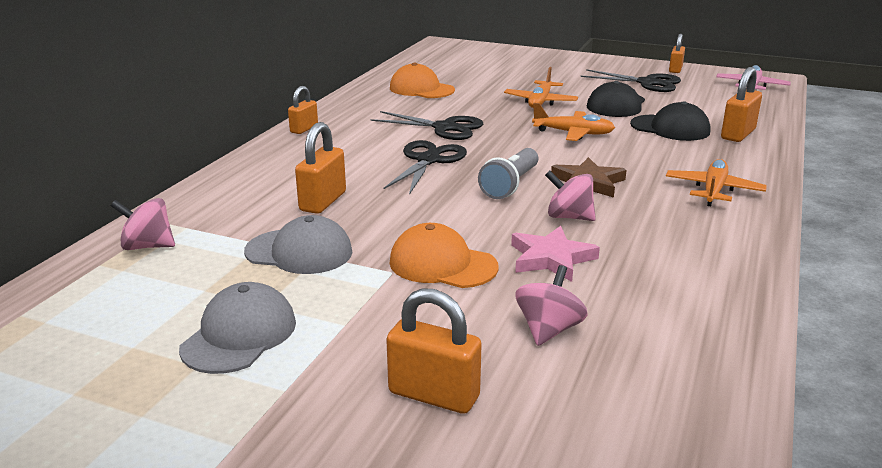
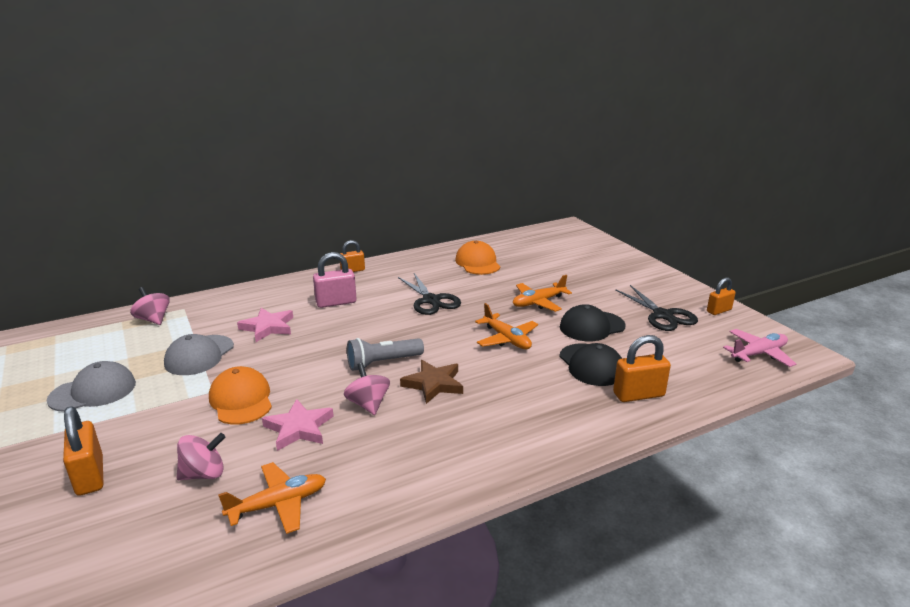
camera: 40 degrees right, 0 degrees up
(299, 252) = (199, 355): grey cap -> grey cap turned 60 degrees clockwise
(323, 201) = (268, 327): orange padlock -> pink star
(350, 158) = (336, 302): none -> pink padlock
(428, 160) = (373, 322): black scissors -> none
(713, 191) = (506, 434): orange plane -> orange plane (278, 504)

